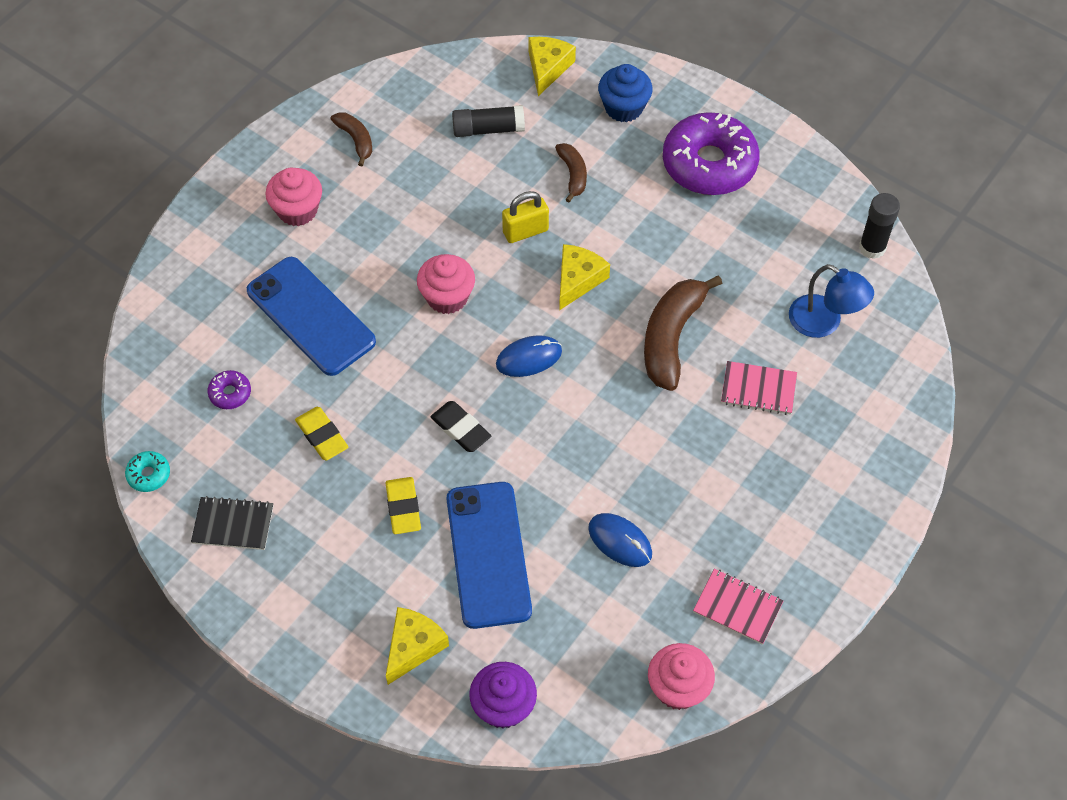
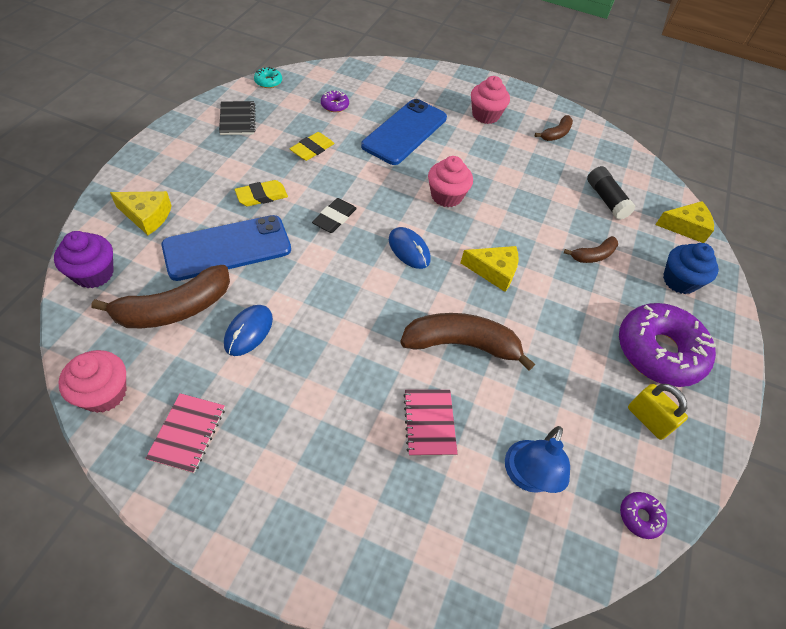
camera: 70 degrees right, 5 degrees down
(525, 231) = (524, 233): yellow padlock -> yellow padlock (648, 420)
(575, 616) = (174, 309): none -> brown banana
(872, 247) = (640, 517): black glue stick -> purple donut

